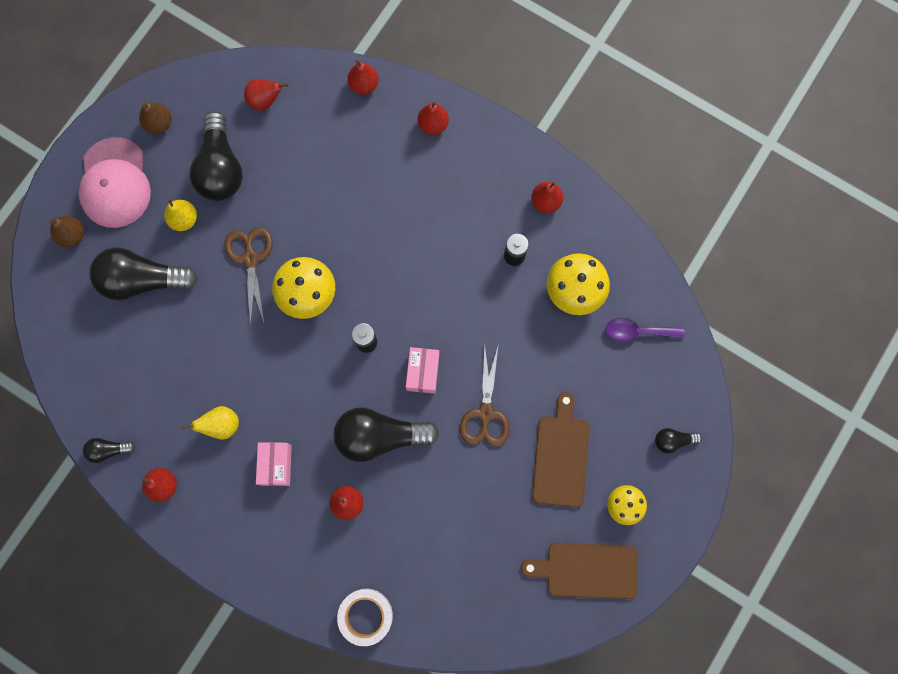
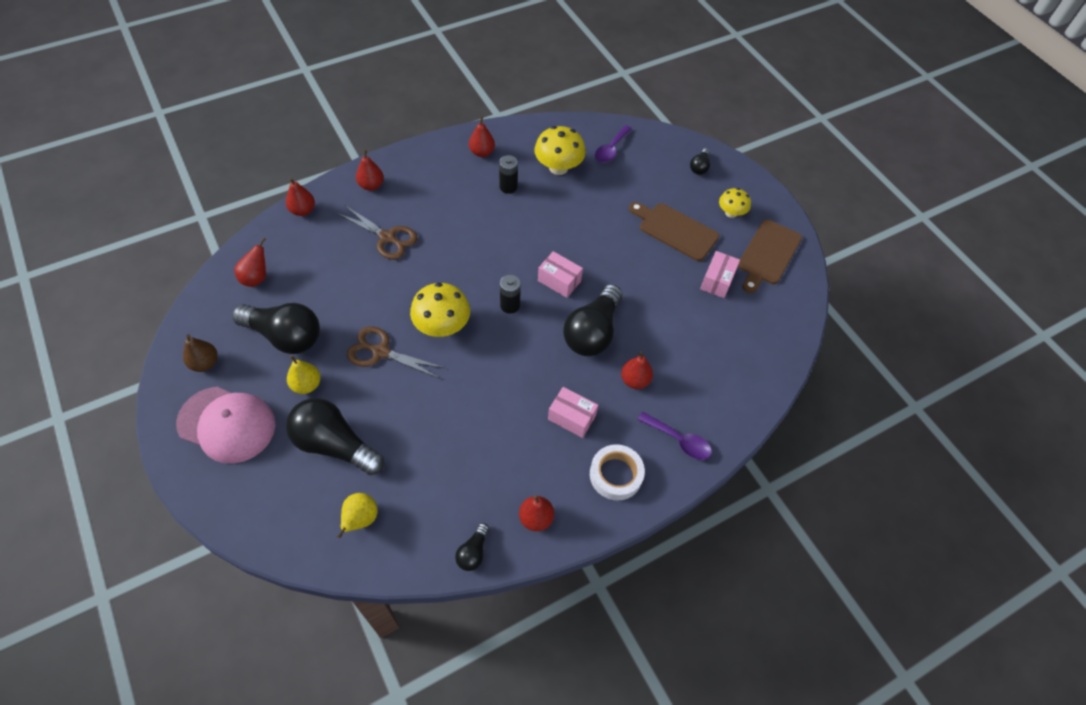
camera: 65 degrees left, 20 degrees down
(72, 235) = (245, 485): brown pear -> none
(142, 280) = (334, 445): black light bulb -> black light bulb turned 90 degrees clockwise
(221, 425) = (511, 443): yellow pear -> yellow pear (360, 519)
(305, 575) = (679, 440): none -> purple spoon
(365, 616) = (736, 412): white tape -> white tape (615, 475)
(485, 413) = (616, 258): brown scissors -> brown scissors (387, 238)
(517, 530) = (717, 281): none -> pink box

